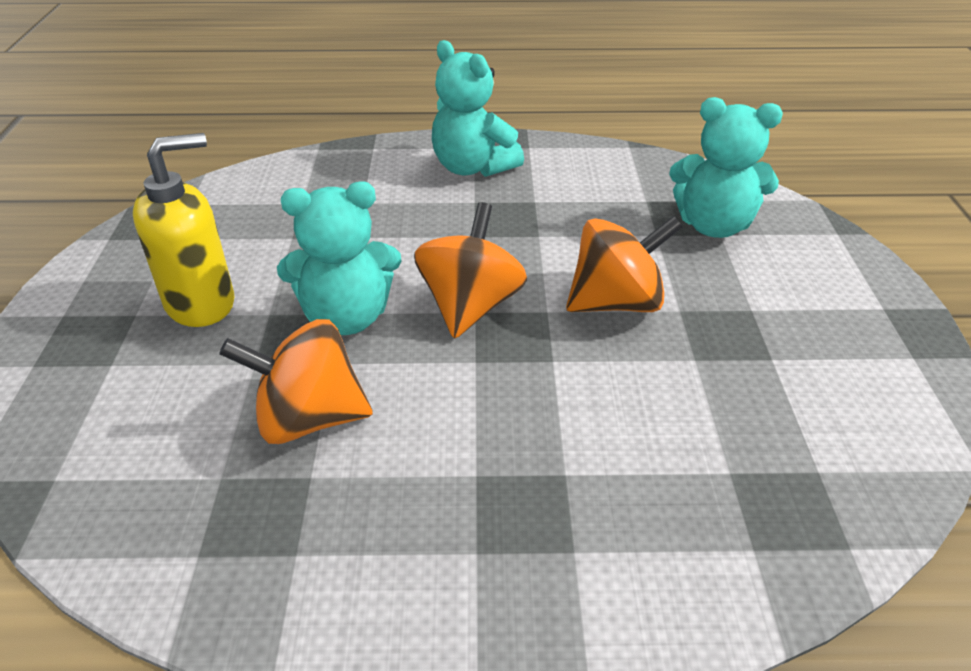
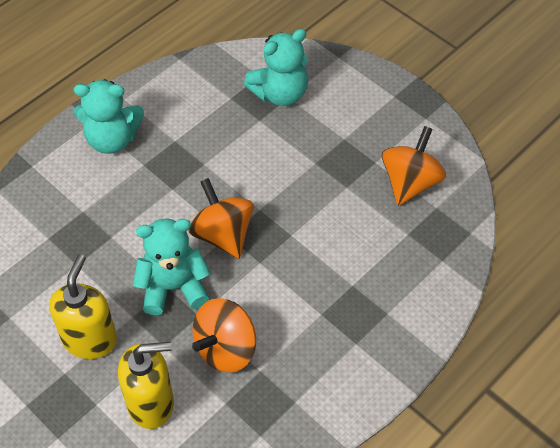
camera: 45 degrees left, 15 degrees up
(153, 408) = (151, 403): none -> yellow soap dispenser
(347, 317) = (173, 287): turquoise teddy bear -> turquoise teddy bear turned 135 degrees counterclockwise
(616, 302) = (284, 180): orange spinning top -> orange spinning top (410, 182)

